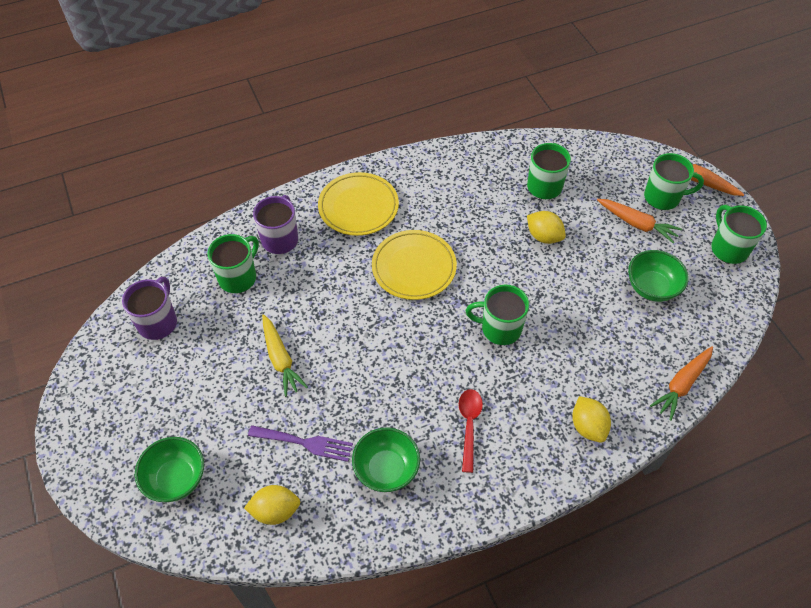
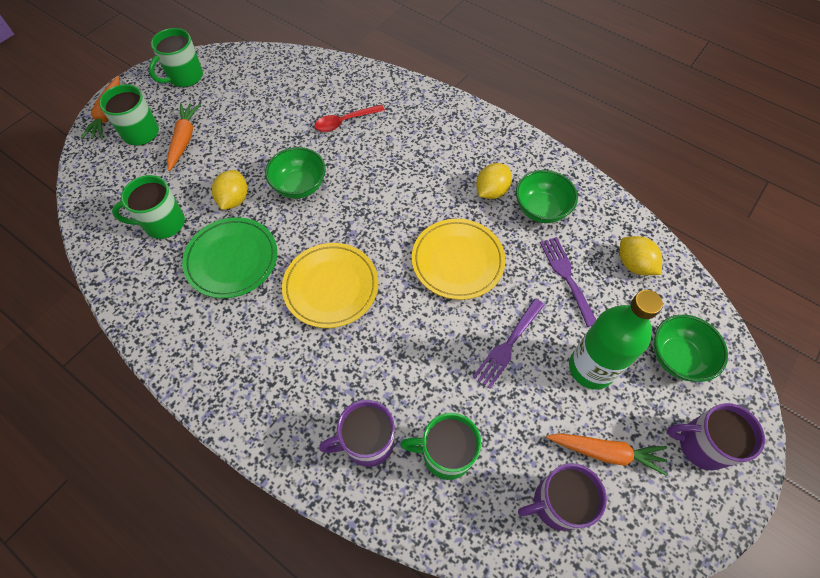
camera: 120 degrees left, 5 degrees up
(110, 441) = (701, 445): none -> purple mug
(220, 406) = (591, 368): none -> green bottle
(280, 359) = (508, 345): yellow carrot -> purple fork
(358, 207) = (276, 384): yellow plate -> yellow plate (457, 261)
(469, 425) = (464, 174): red spoon -> red spoon (345, 122)
(481, 216) = (232, 260): none -> green plate
(500, 328) = (359, 191): green mug -> none
(588, 426) = (412, 107): yellow lemon -> yellow lemon (491, 191)
(652, 287) = (255, 110): green bowl -> green bowl (299, 186)
(682, 385) = (340, 69): orange carrot -> orange carrot (605, 452)

